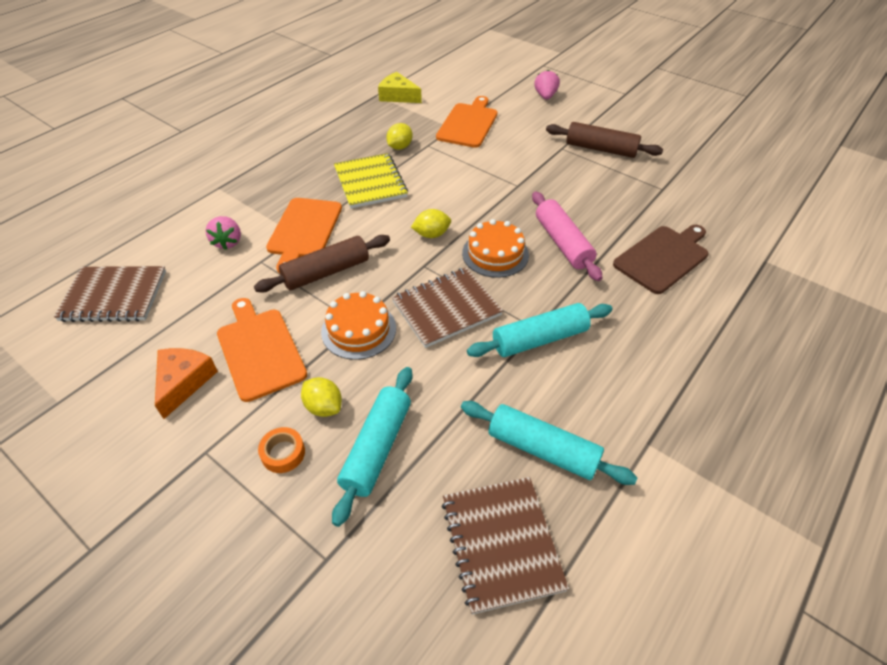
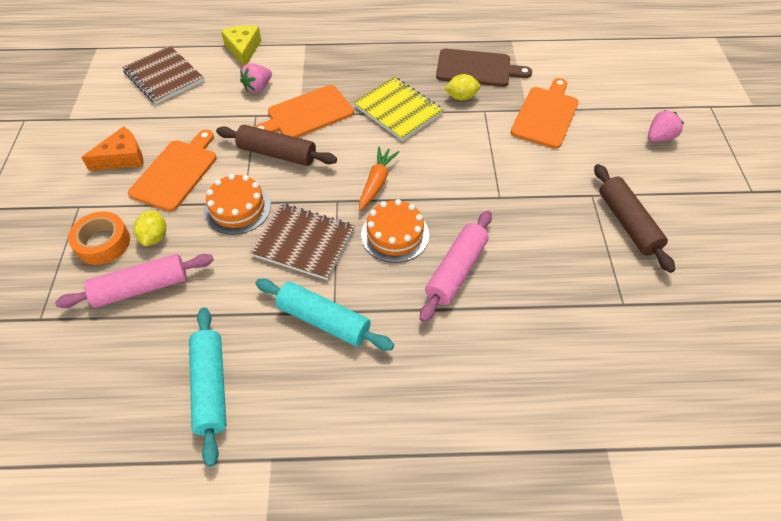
camera: 50 degrees right, 5 degrees up
(283, 453) = (103, 243): orange tape -> orange tape, size x1.56
(370, 182) = (398, 110): yellow notebook -> yellow notebook turned 75 degrees counterclockwise
(377, 448) = (141, 288): turquoise rolling pin -> pink rolling pin
(398, 96) = (527, 52): yellow cheese -> yellow cheese (243, 49)
(431, 234) = (377, 183): yellow lemon -> orange carrot
(468, 124) = (545, 115): orange cutting board -> orange cutting board turned 45 degrees counterclockwise
(501, 543) = (110, 409): brown notebook -> none
(663, 257) = (516, 356): brown cutting board -> brown cutting board (477, 68)

